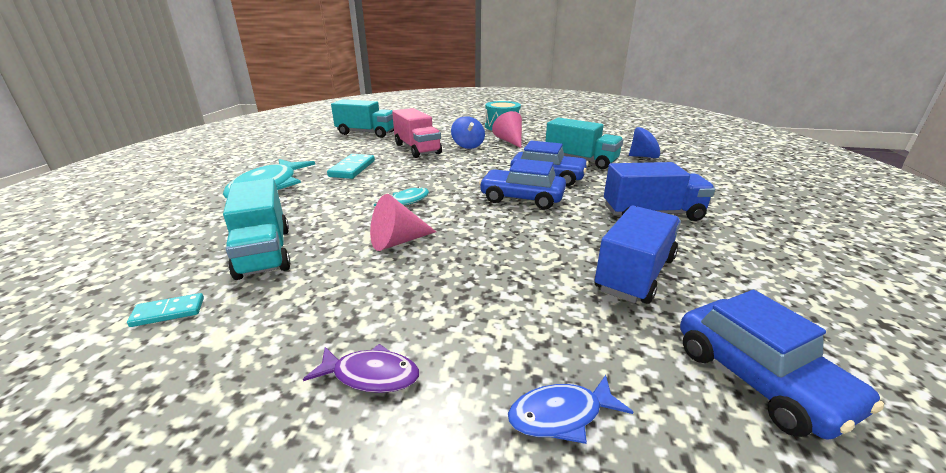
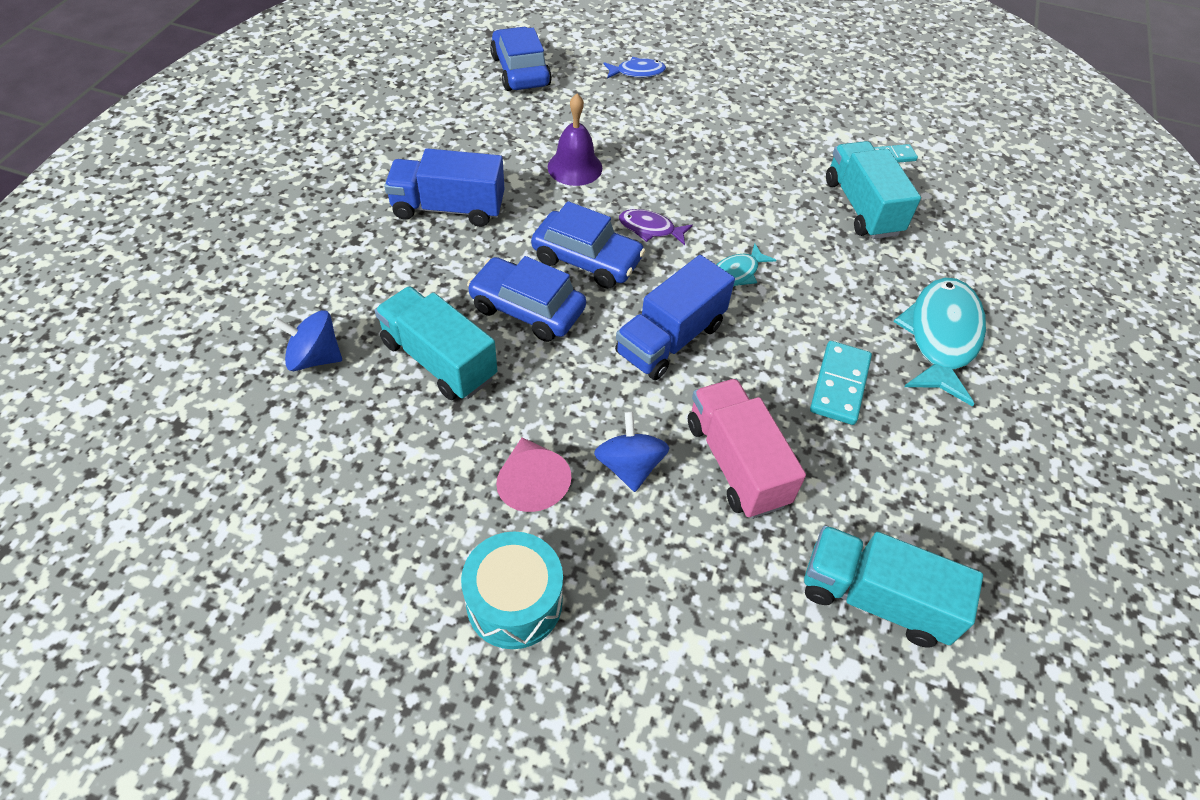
camera: 175 degrees left, 25 degrees up
(371, 375) = (737, 101): purple fish -> purple fish (650, 229)
(397, 241) = (737, 204): pink cone -> none
(570, 253) = (575, 167): none -> purple bell
(635, 274) = (534, 139): blue truck -> blue truck (670, 339)

